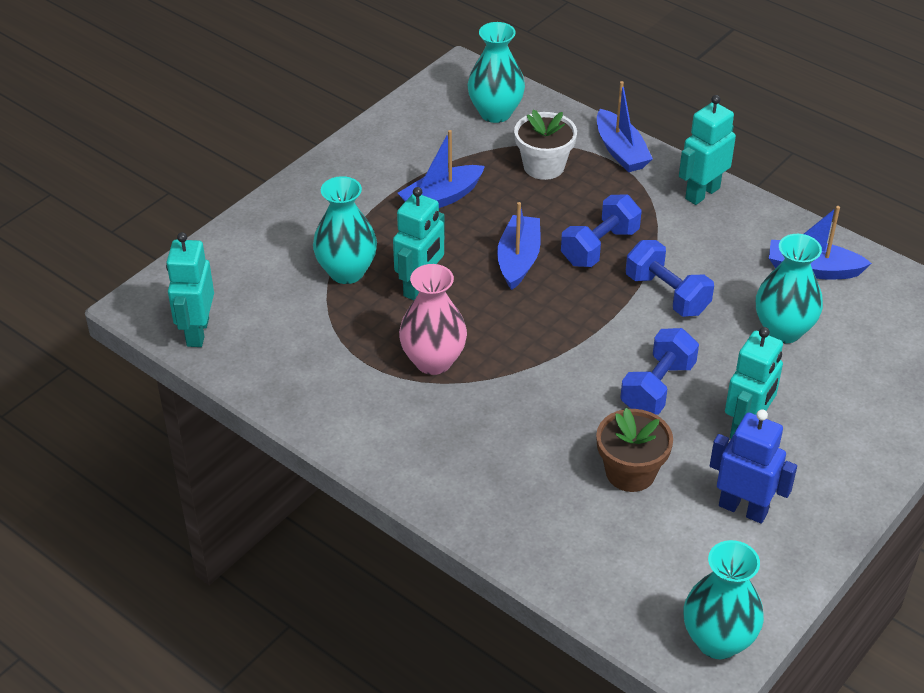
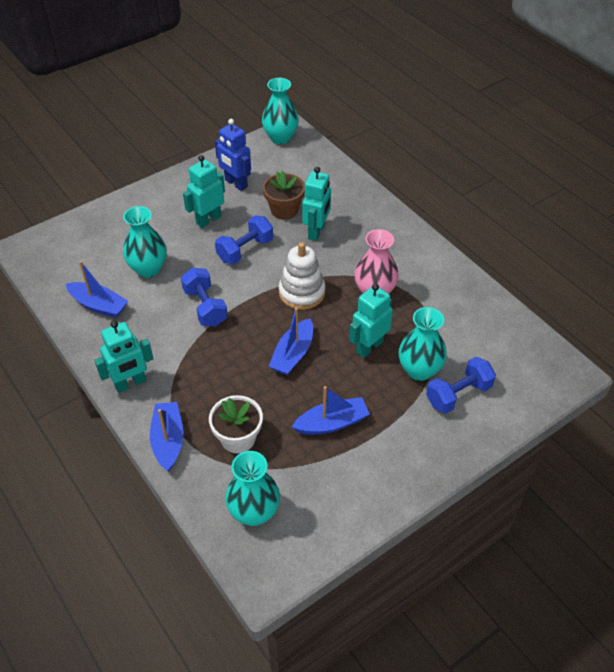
camera: 165 degrees left, 5 degrees up
(197, 332) = (529, 343): turquoise robot -> turquoise robot (316, 232)
(540, 340) = (302, 292): none -> white stacking toy
(599, 247) = (231, 352): blue dumbbell -> blue dumbbell (458, 394)

